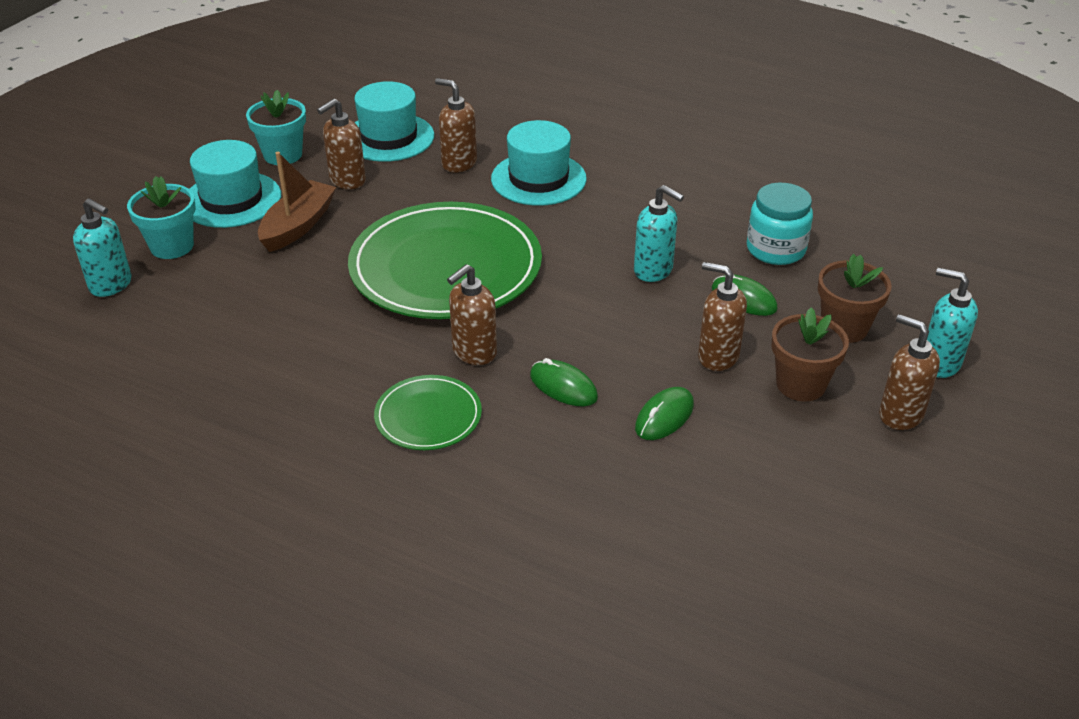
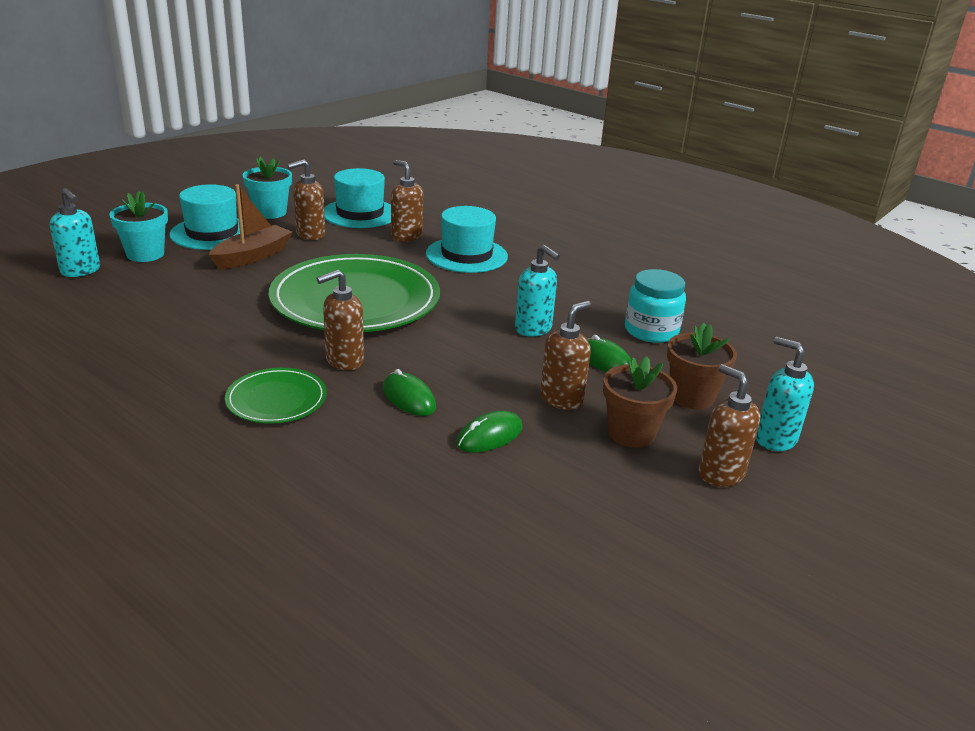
camera: 10 degrees right, 10 degrees down
(717, 357) = (561, 399): brown soap dispenser -> brown soap dispenser turned 90 degrees clockwise

